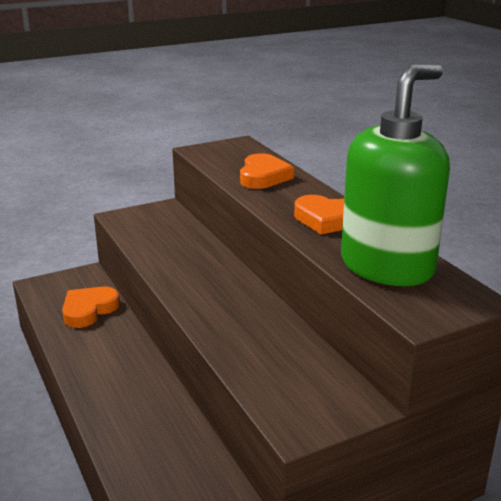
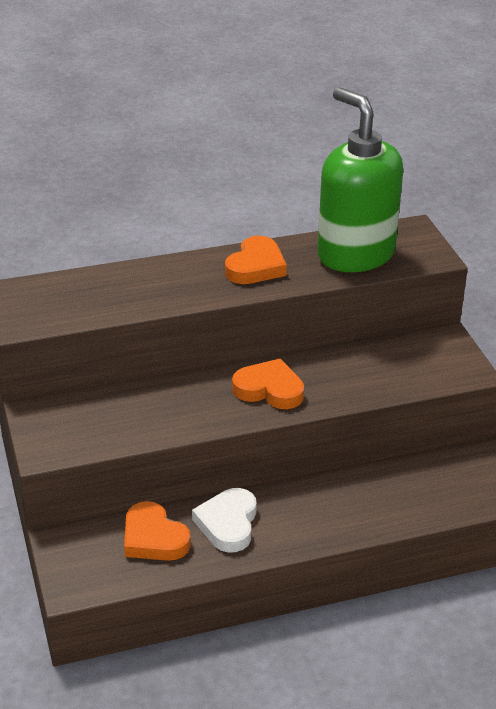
camera: 80 degrees left, 10 degrees up
(106, 342) = (228, 524): none -> white heart
(263, 176) = (131, 288): orange heart -> orange heart (269, 389)

